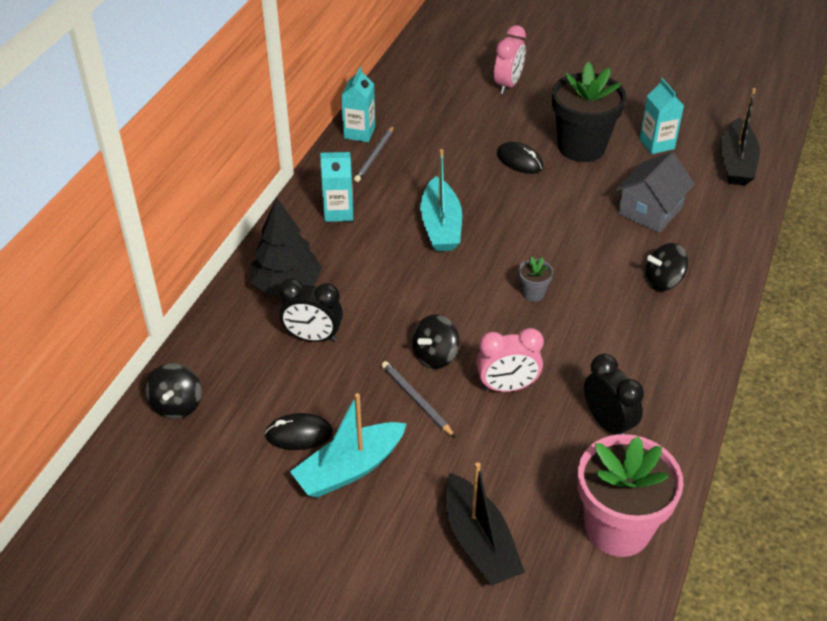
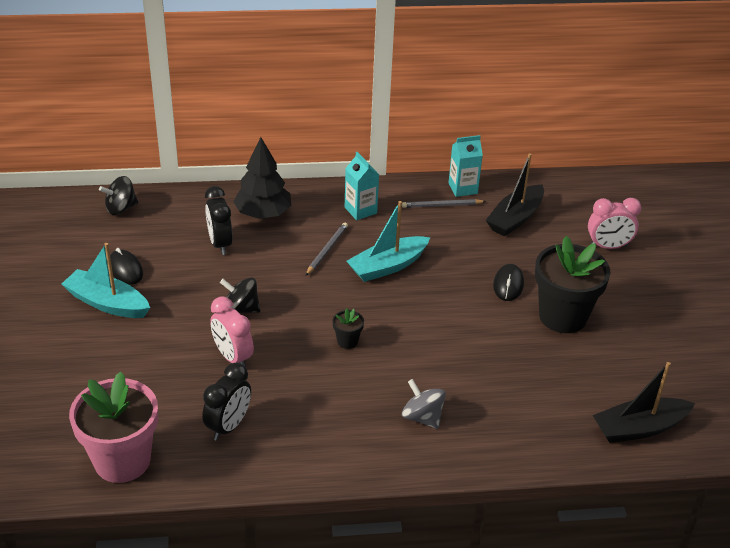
camera: 60 degrees right, 5 degrees down
(416, 400) = (190, 314): grey pencil -> grey pencil (327, 250)
(479, 542) = (73, 388): black boat -> black boat (515, 218)
(533, 293) = (347, 341): grey flower pot -> black flower pot
(650, 211) = (512, 384): grey house -> none
(656, 144) = (614, 364): turquoise carton -> none
(663, 281) = (422, 417): black spinning top -> grey spinning top

